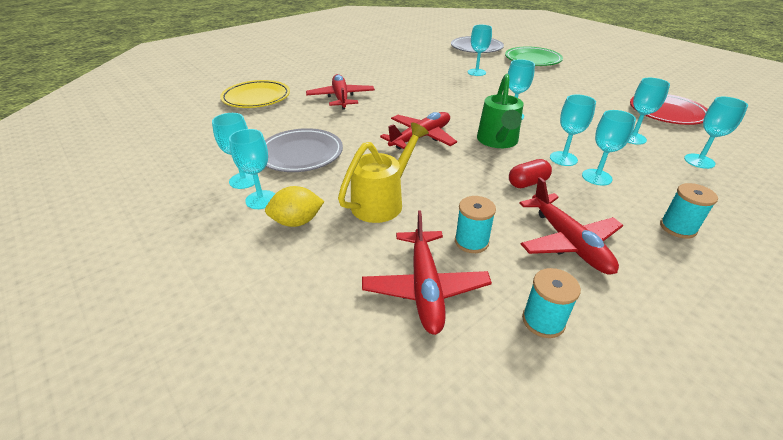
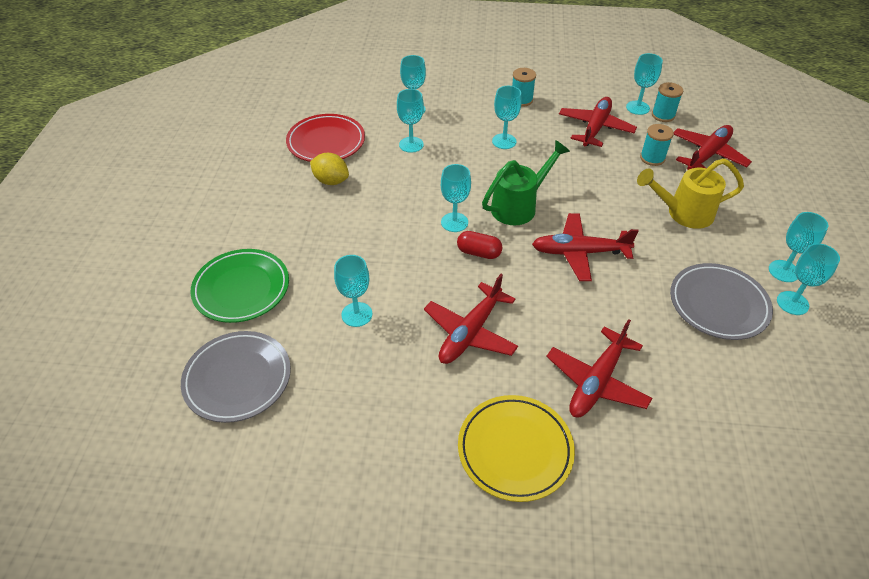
camera: 135 degrees left, 10 degrees up
(256, 98) = (718, 470): yellow plate -> yellow plate (515, 450)
(297, 222) = (762, 234): yellow lemon -> yellow lemon (331, 181)
(421, 87) = (470, 332): none -> red plane
(527, 183) = (558, 165): red capsule -> red capsule (479, 252)
(563, 159) = (498, 163): turquoise goblet -> turquoise goblet (637, 108)

